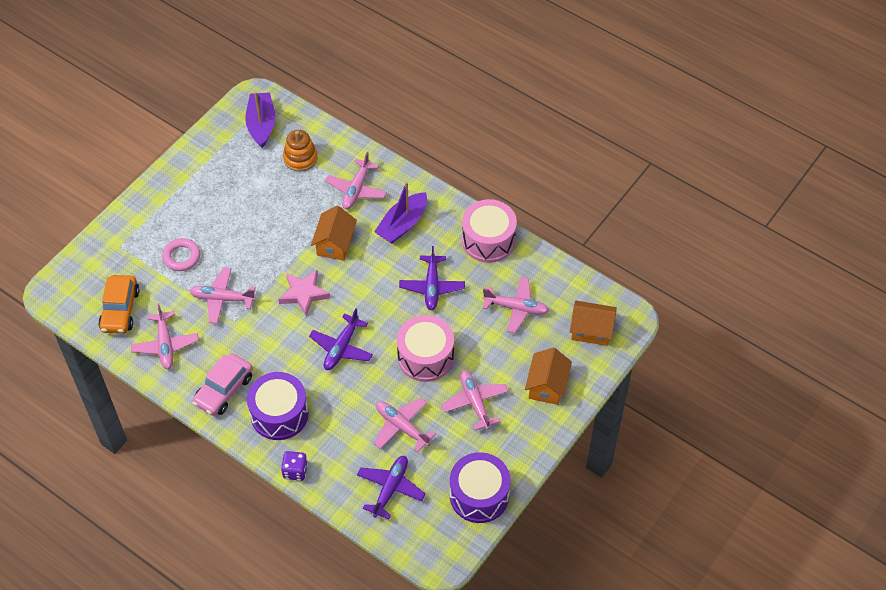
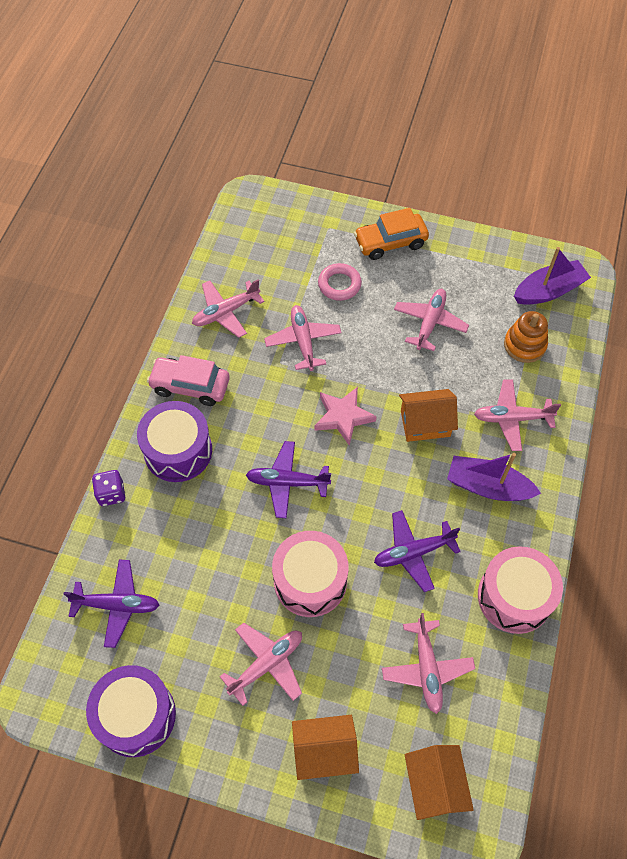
camera: 70 degrees right, 5 degrees up
(120, 310) = (252, 258): orange car -> orange car (390, 242)
(402, 427) = (204, 588): pink plane -> pink plane (430, 323)

